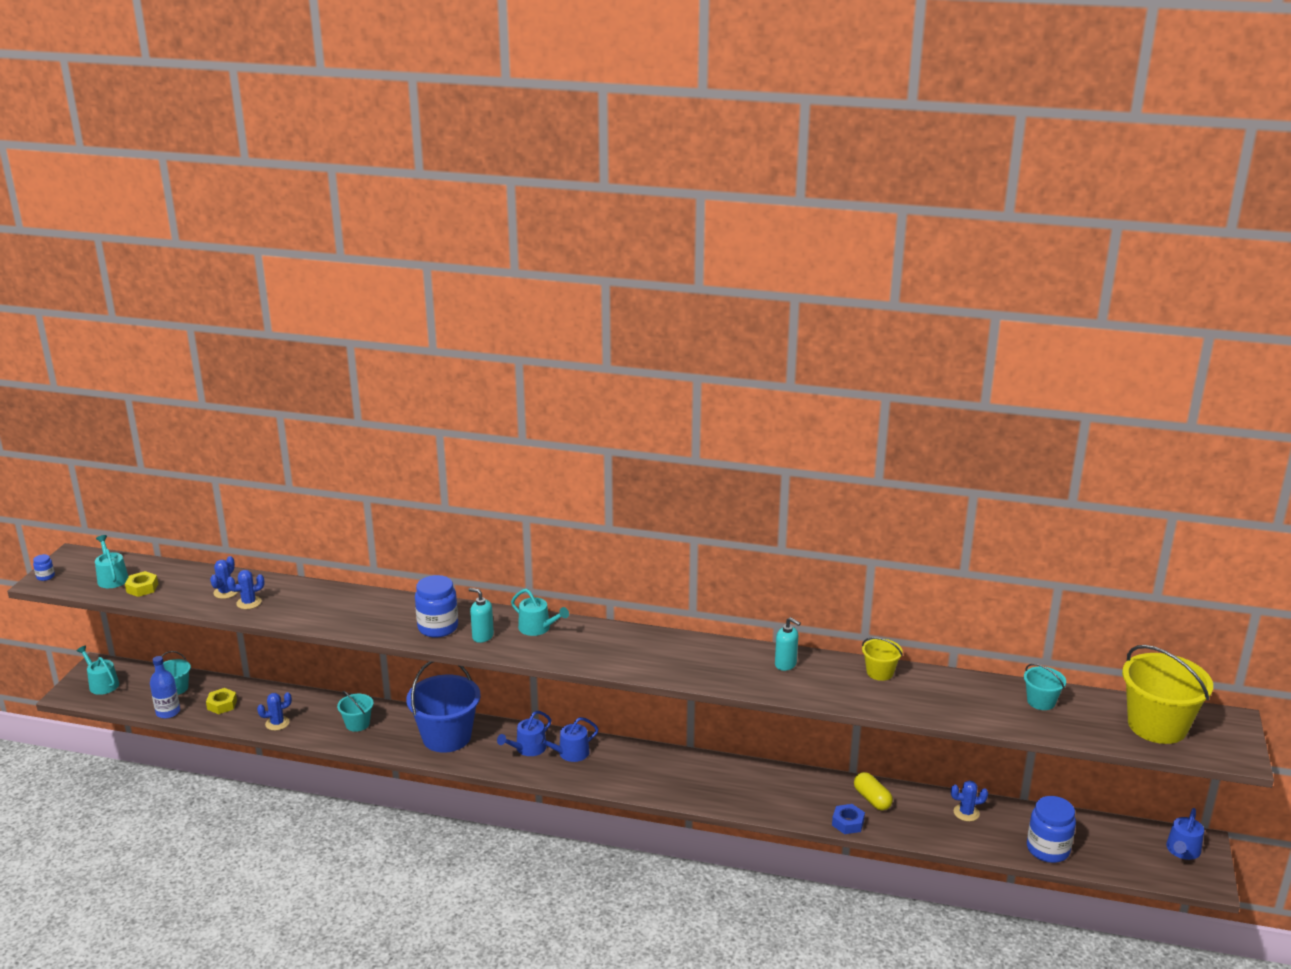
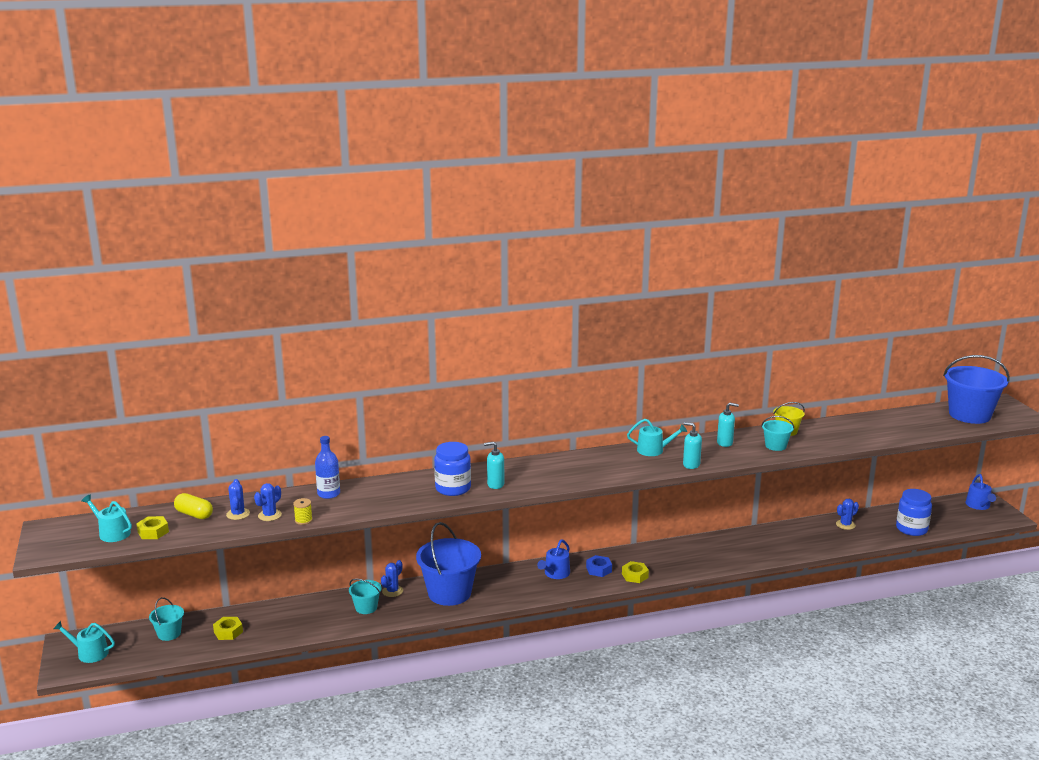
camera: 30 degrees left, 5 degrees down
(45, 576) = (40, 549): blue jar -> none
(168, 712) = (182, 653): blue bottle -> blue bottle (328, 494)
(270, 618) = (303, 520): none -> yellow spool
(277, 723) = (295, 629): blue cactus -> blue cactus (392, 591)
(528, 748) = (521, 580): blue watering can -> none
(537, 628) = (529, 468): turquoise watering can -> turquoise watering can (654, 450)
(649, 786) = (635, 575): none -> yellow nut
(711, 680) = (691, 465): none -> turquoise soap dispenser
(848, 823) = (785, 554): blue nut -> blue nut (599, 569)
(872, 799) = (783, 535): yellow capsule -> yellow capsule (194, 514)
(1041, 701) = (895, 420): turquoise bucket -> turquoise bucket (775, 446)
(1157, 725) = (969, 415): yellow bucket -> blue bucket

